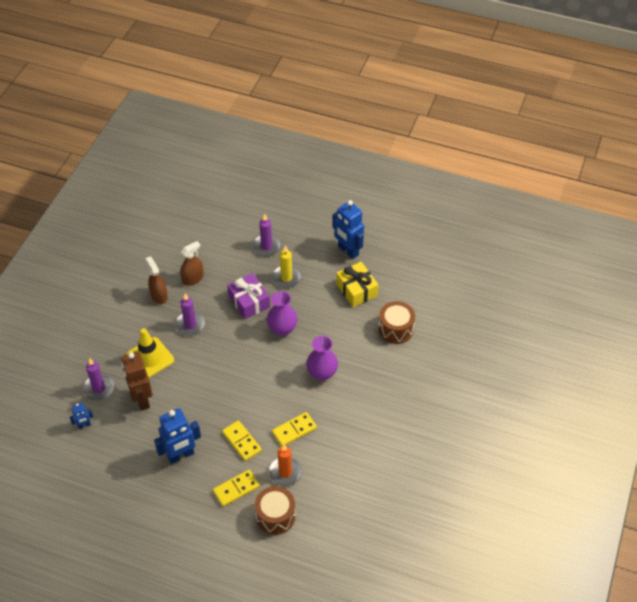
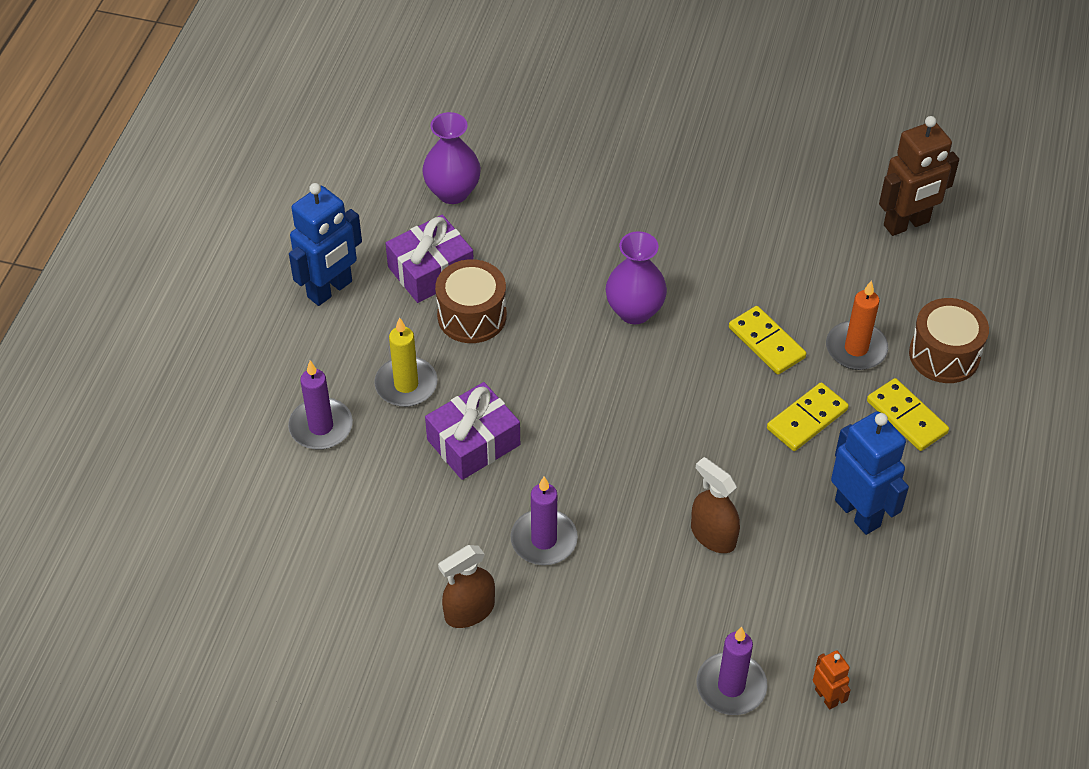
camera: 95 degrees left, 0 degrees up
(84, 425) = (826, 697): blue robot -> orange robot
(141, 399) = (744, 600): brown robot -> brown robot (906, 224)
(149, 358) = (639, 602): yellow traffic cone -> none
(193, 278) = (417, 552): brown spray bottle -> brown spray bottle (713, 535)
(282, 329) = (538, 380): purple vase -> purple vase (452, 192)
(356, 290) = (431, 271): yellow gift -> purple gift
(395, 329) = (520, 210): brown drum -> brown drum (472, 316)

